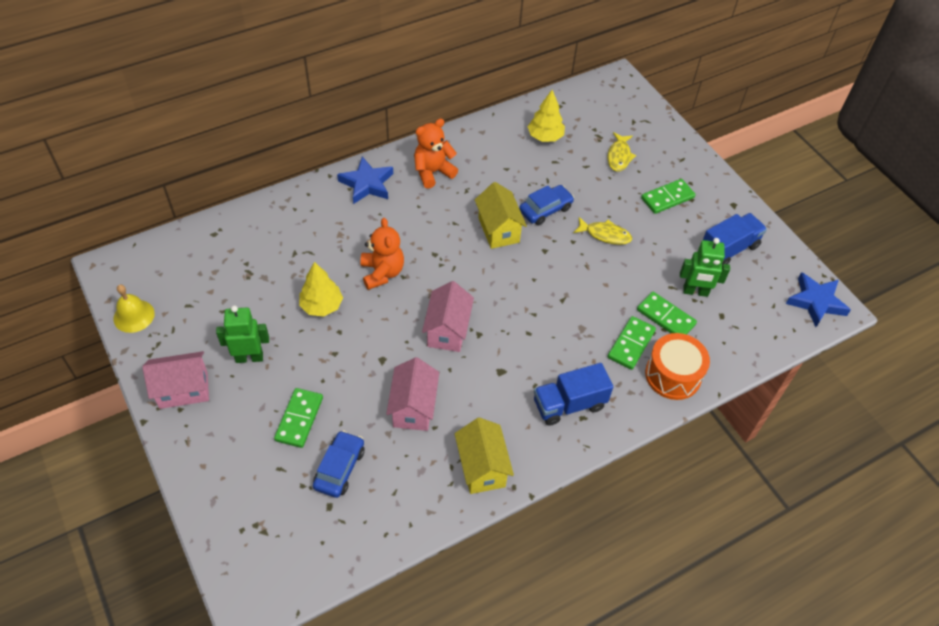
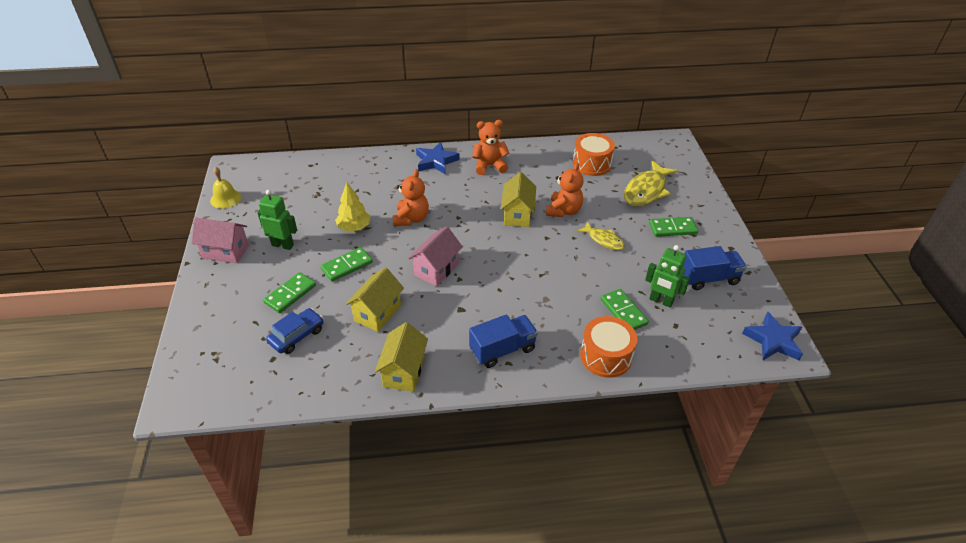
camera: 25 degrees right, 10 degrees down
(413, 407) = (377, 313): pink house -> yellow house
(545, 137) = (592, 164): yellow tree -> orange drum
(545, 209) = (563, 211): blue car -> orange teddy bear
(569, 404) = (502, 349): blue truck -> blue truck turned 150 degrees clockwise
(619, 156) = (646, 190): yellow fish -> yellow fish, size x1.70
(631, 344) = (581, 322): green domino -> green domino (347, 266)

